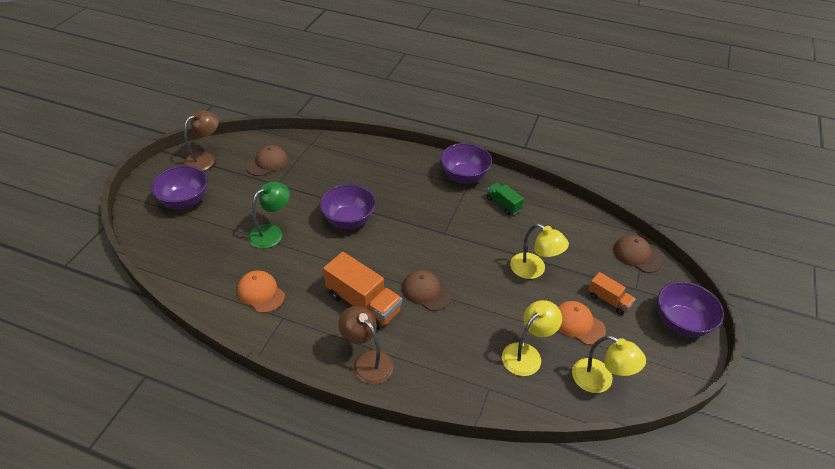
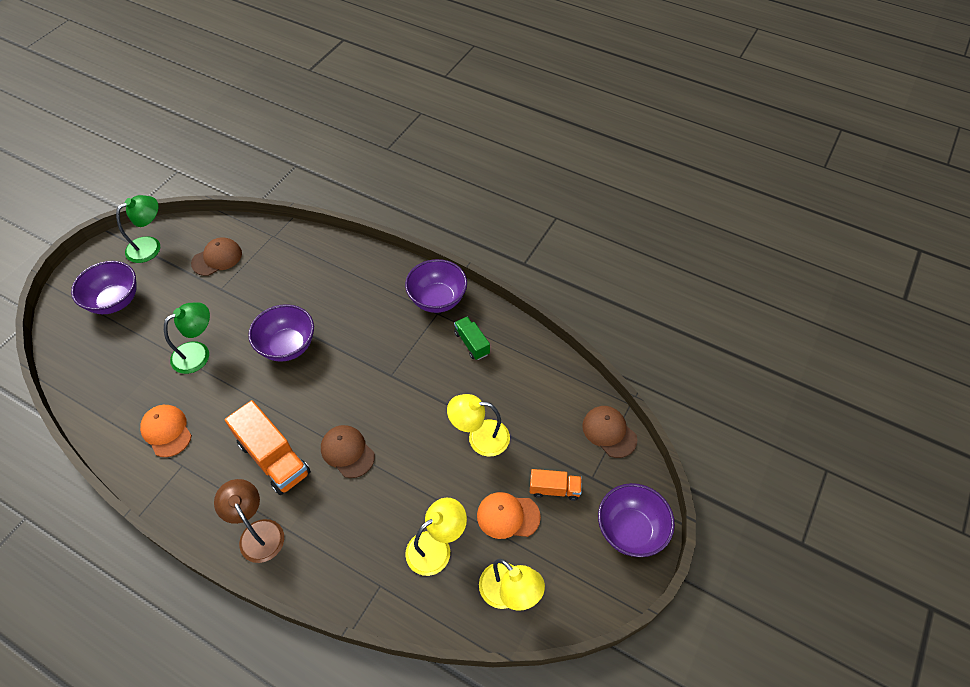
camera: 10 degrees right, 10 degrees up
(205, 159) = (150, 246): brown lamp -> green lamp
(534, 270) = (480, 437): yellow lamp -> yellow lamp turned 135 degrees clockwise
(578, 324) = (508, 516): orange cap -> orange cap turned 45 degrees counterclockwise
(609, 300) = (554, 489): orange truck -> orange truck turned 45 degrees counterclockwise

